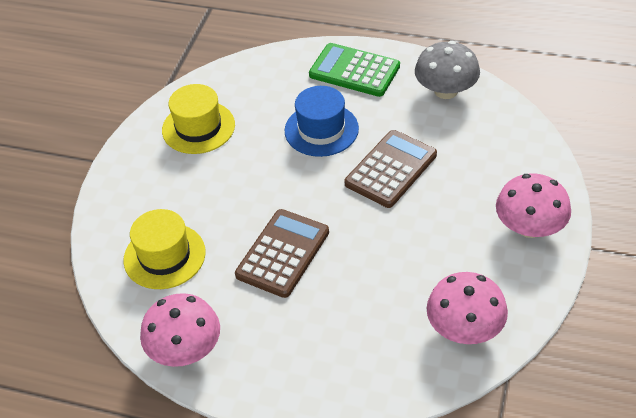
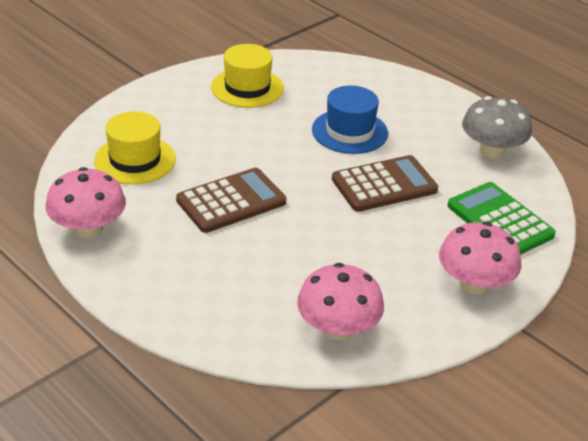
camera: 25 degrees right, 10 degrees down
(354, 71) = (420, 103): green calculator -> green calculator (500, 220)

